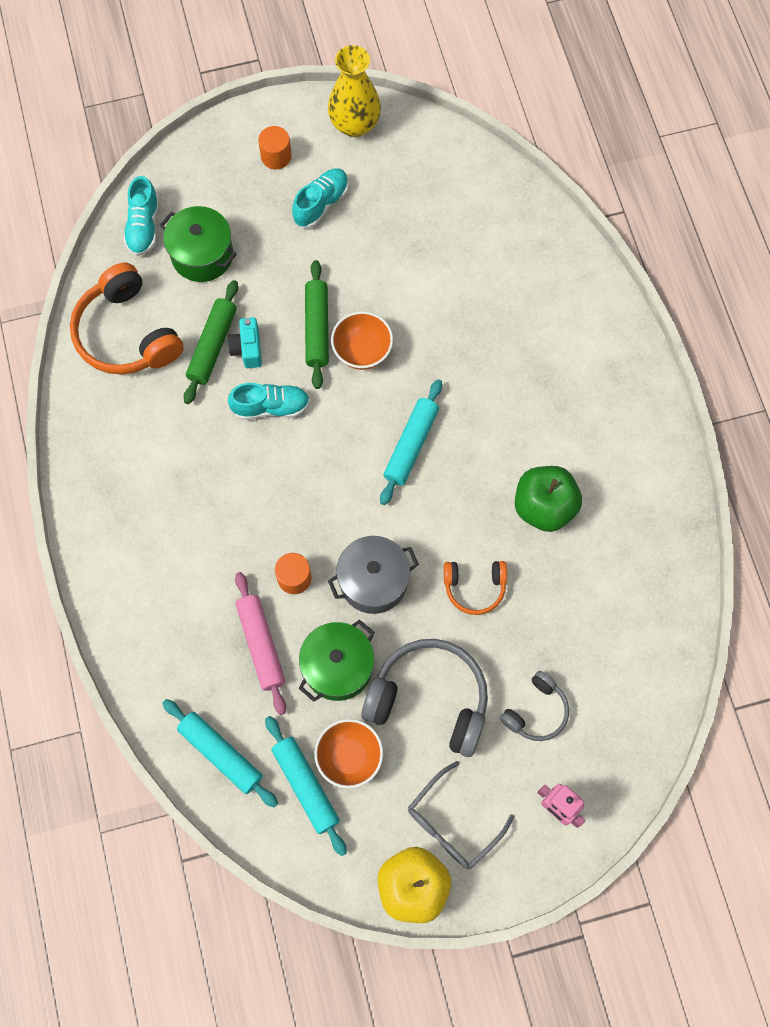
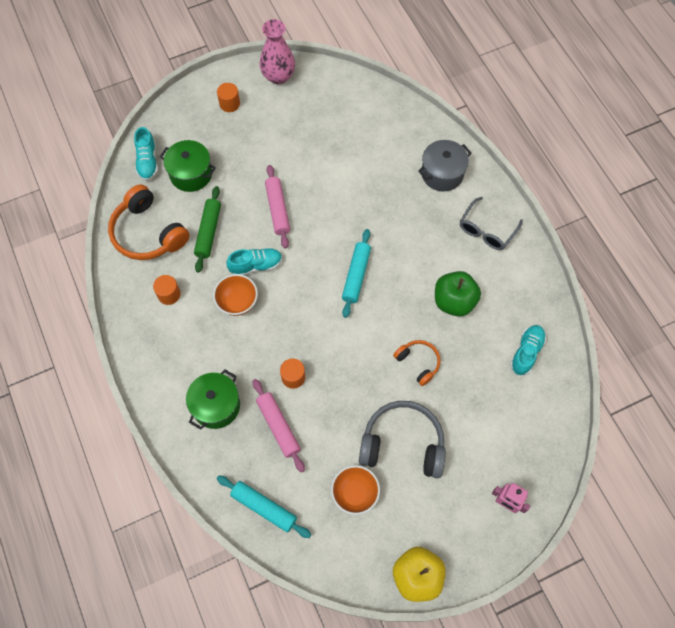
camera: 10 degrees left, 5 degrees down
(141, 429) = (169, 294): none -> orange cylinder
(247, 349) = (233, 230): turquoise camera -> none
(305, 786) = (328, 519): turquoise rolling pin -> none
(317, 328) = (278, 209): green rolling pin -> pink rolling pin
(321, 204) = (265, 129): turquoise shoe -> turquoise shoe (526, 352)
(338, 667) = (335, 432): green pot -> green pot (216, 406)
(354, 124) = (278, 76): yellow vase -> pink vase
(362, 352) = (311, 220): orange bowl -> orange bowl (237, 302)
(373, 581) = (348, 370): grey pot -> grey pot (442, 174)
(453, 823) = (436, 527): grey glasses -> grey glasses (487, 230)
(474, 587) = (418, 363): orange headphones -> orange headphones turned 120 degrees counterclockwise
(536, 711) = (477, 439): grey headphones -> none

